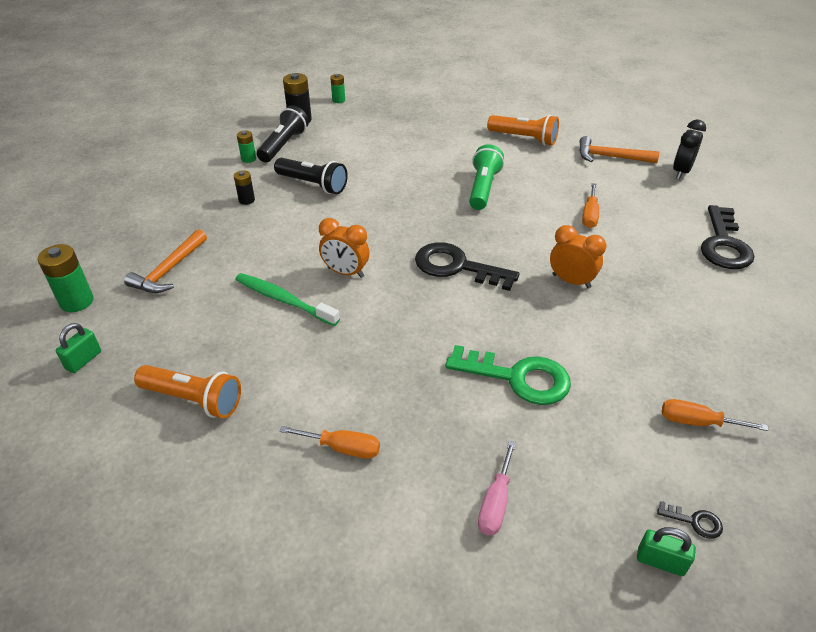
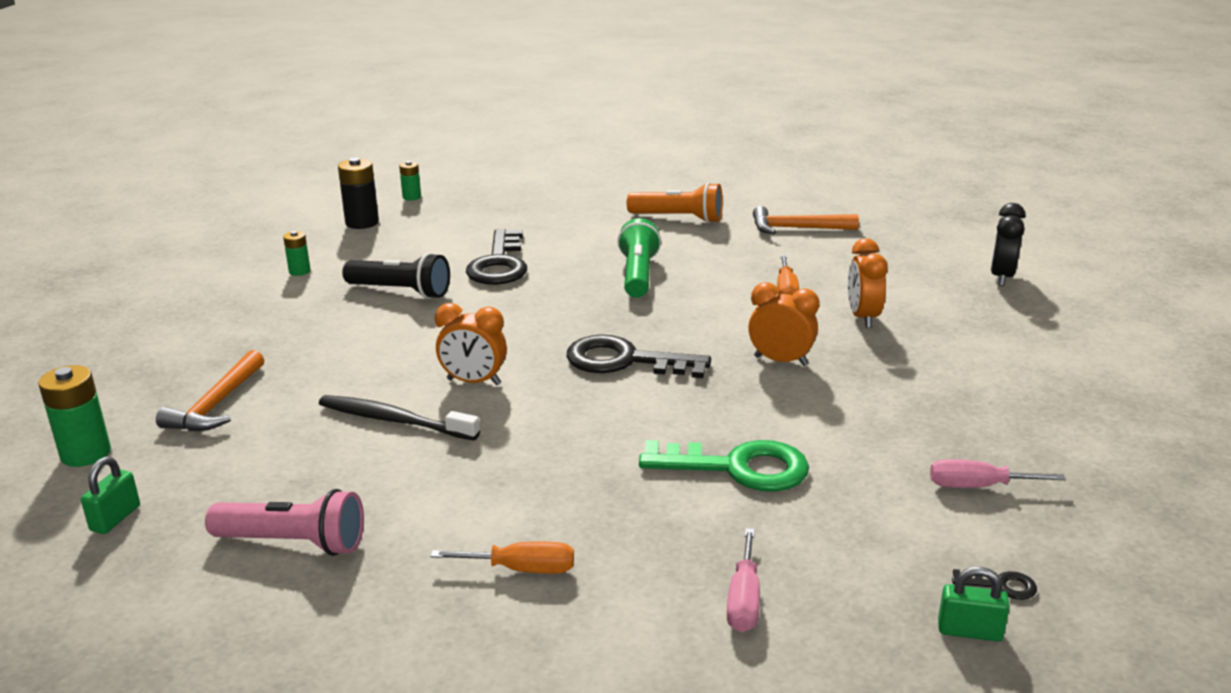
camera: 10 degrees left, 15 degrees down
(194, 399) = (294, 543): orange flashlight -> pink flashlight
(246, 200) = (309, 317): black battery -> none
(284, 145) = (346, 252): black flashlight -> none
(284, 300) = (394, 420): green toothbrush -> black toothbrush
(643, 247) = (863, 317): none -> orange clock
(681, 172) = (891, 236): black clock -> black clock (1001, 277)
(697, 422) = (978, 486): orange screwdriver -> pink screwdriver
(724, 244) = (963, 304): black key -> black key (499, 264)

